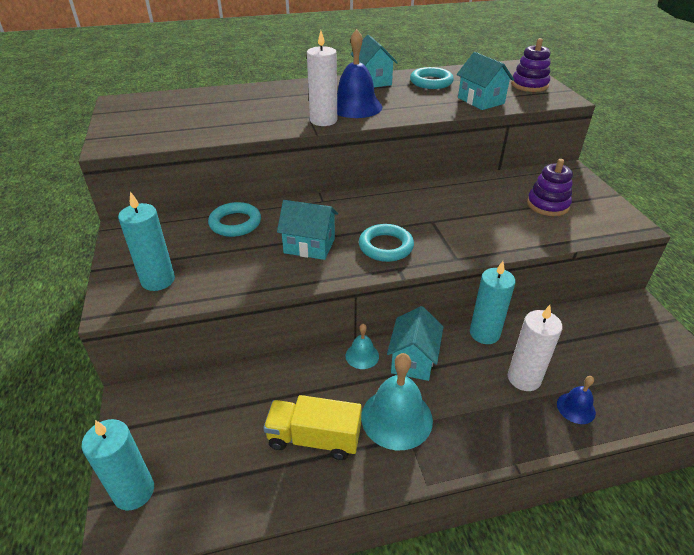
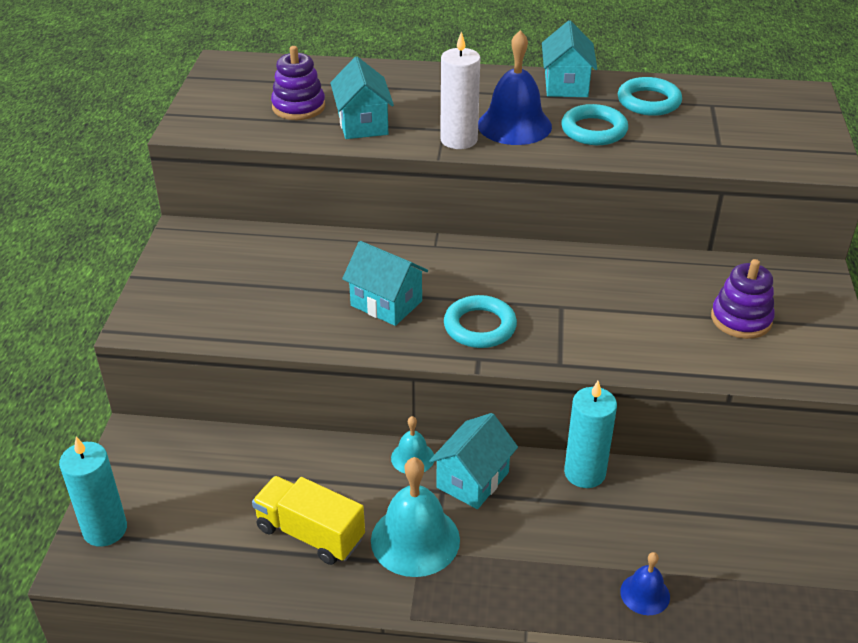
camera: 20 degrees right, 0 degrees up
(158, 280) = (196, 305): turquoise candle -> none
(235, 223) = (312, 253): turquoise ring -> turquoise ring (594, 130)
(481, 100) = (698, 147): turquoise house -> turquoise house (362, 124)
(524, 378) = (600, 541): white candle -> none
(529, 85) = (794, 133): purple stacking toy -> purple stacking toy (298, 107)

